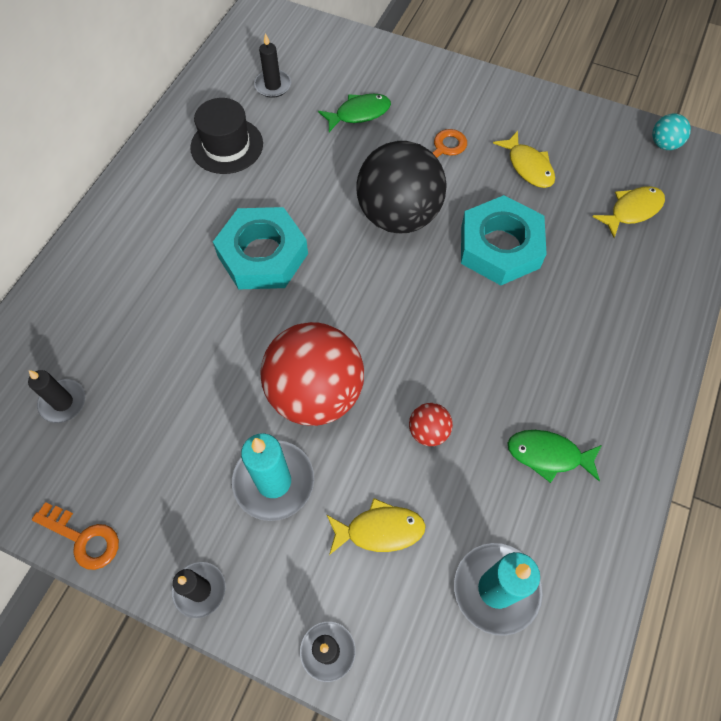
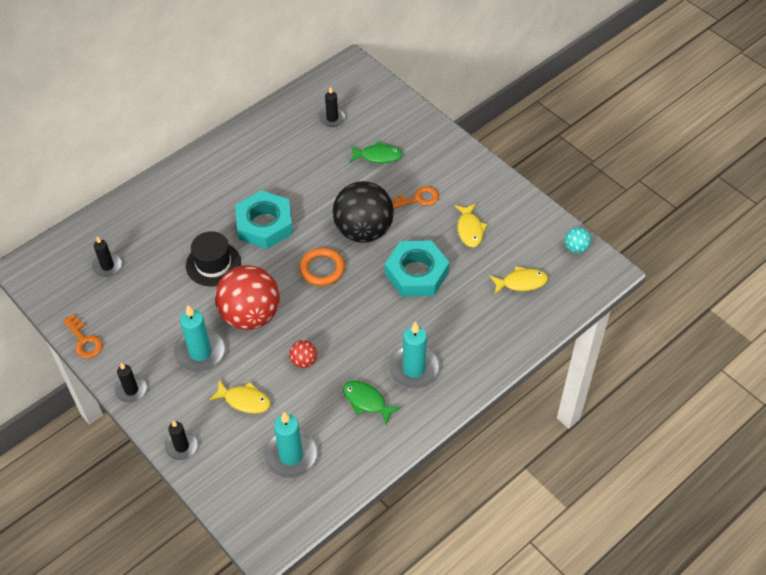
camera: 25 degrees right, 10 degrees down
(227, 146) = (280, 148): black hat -> black hat (213, 264)
(375, 288) = (322, 269): none -> orange ring
(579, 380) = (414, 369): none -> turquoise candle

